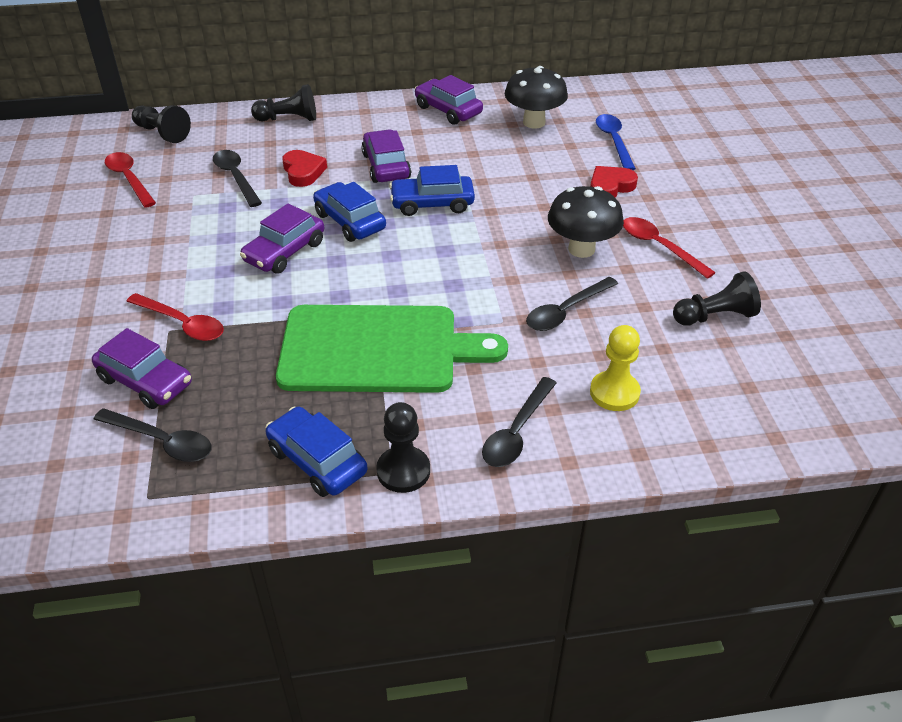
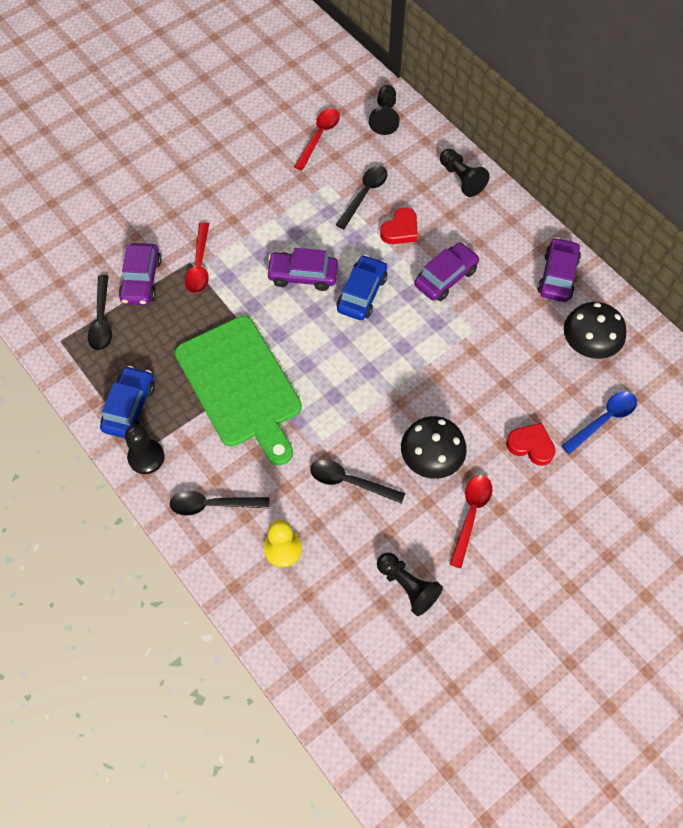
camera: 60 degrees right, 20 degrees up
(432, 204) = (419, 333): blue car -> none

